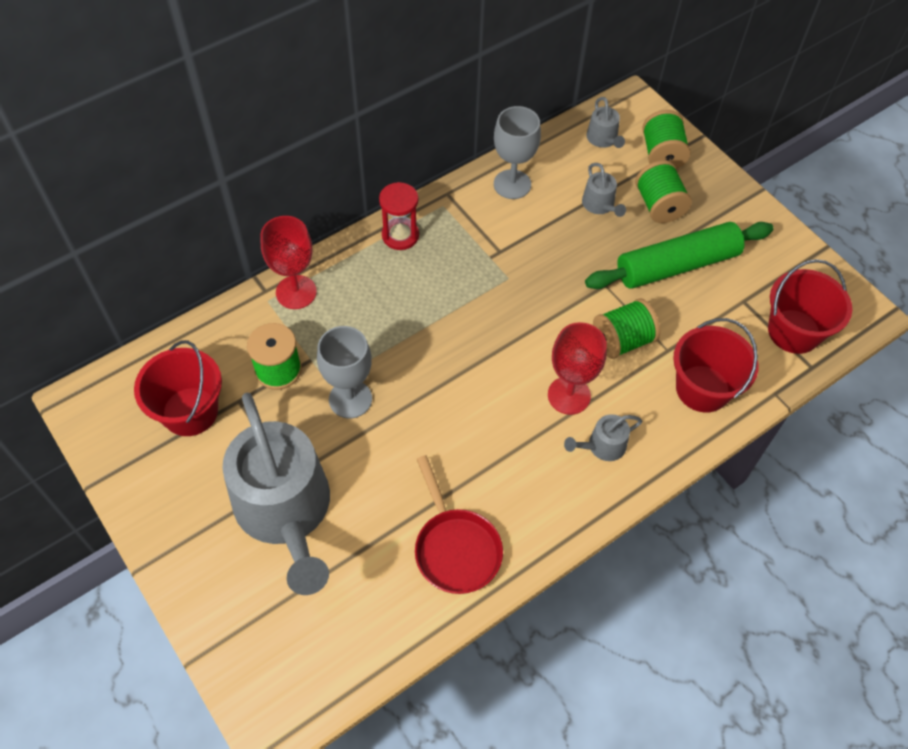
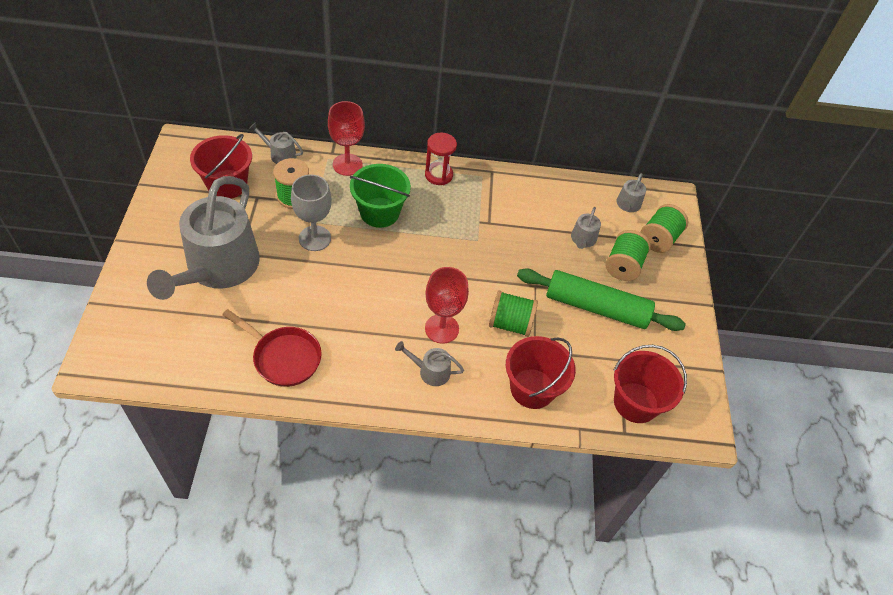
camera: 35 degrees right, 5 degrees down
(211, 334) = (280, 154): none -> grey watering can
(385, 320) = (379, 212): none -> green bucket
(455, 548) = (283, 357): red pan -> red pan turned 75 degrees counterclockwise
(512, 184) = (538, 192): grey goblet -> none

